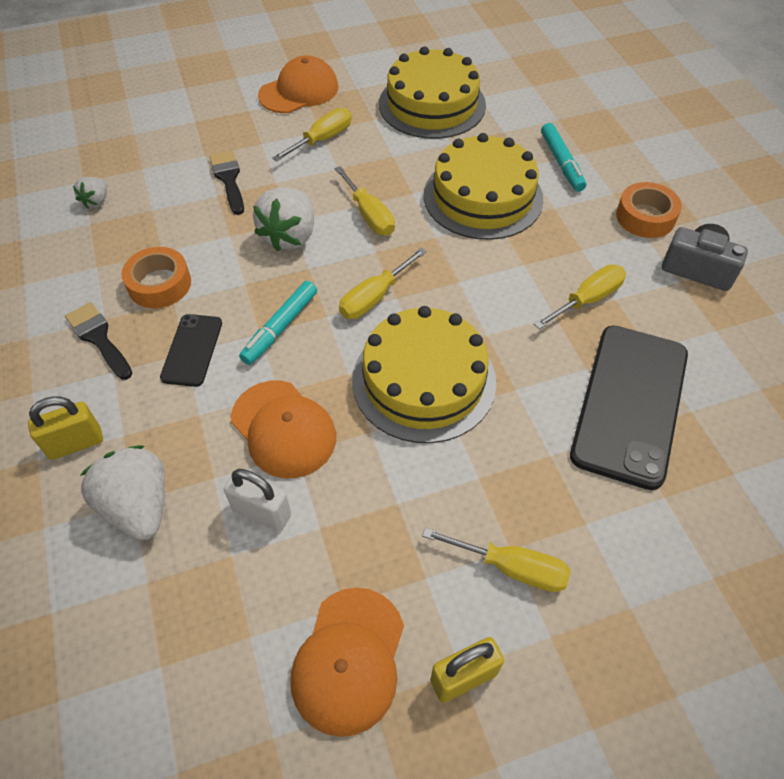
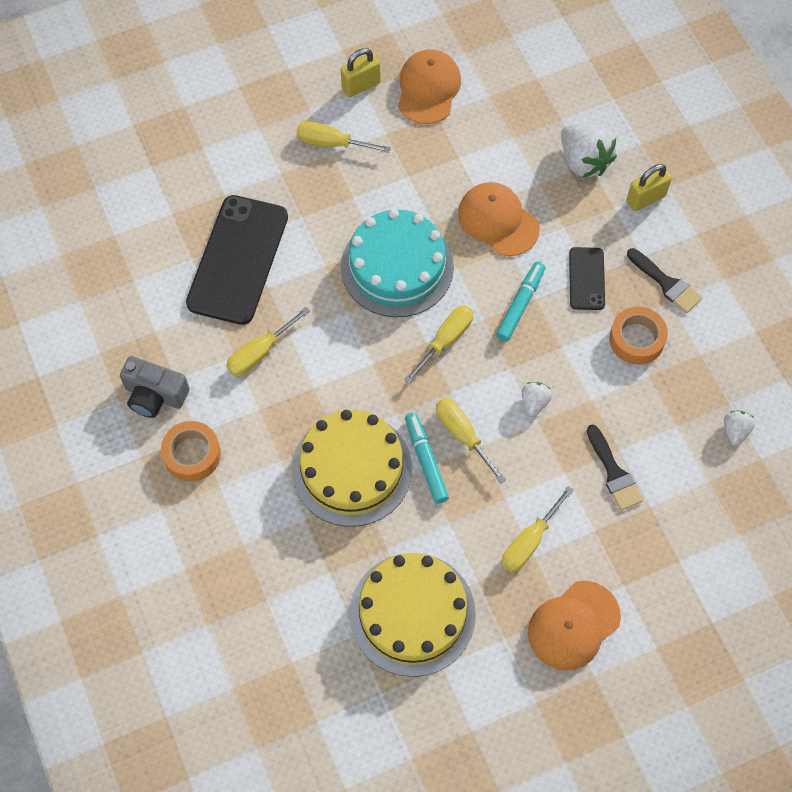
camera: 175 degrees right, 10 degrees up
(262, 513) = (499, 163): white padlock -> none
(290, 236) = (534, 403): white strawberry -> white strawberry, size x0.53
(424, 380) = (397, 267): yellow cake -> turquoise cake
(561, 163) = (268, 525): turquoise marker -> turquoise marker (426, 460)

